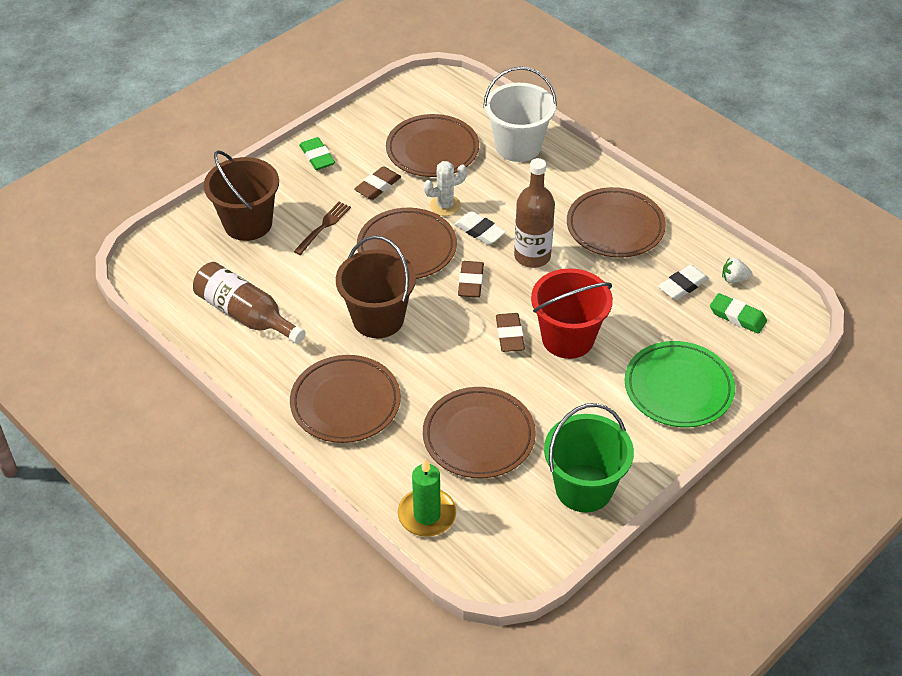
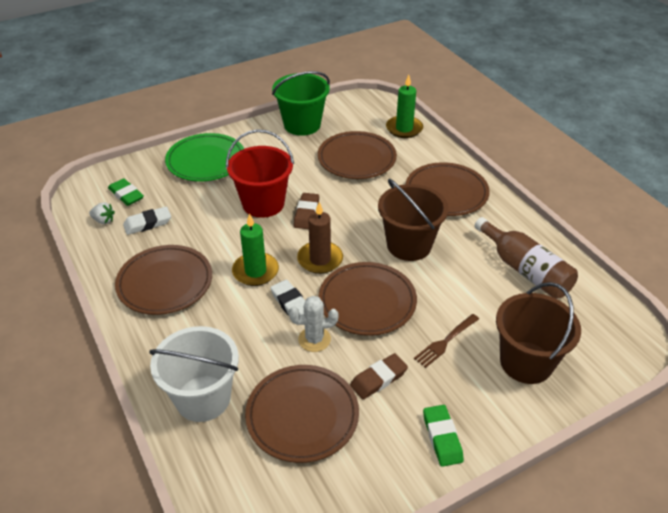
camera: 165 degrees left, 5 degrees down
(471, 282) = (320, 259): brown eraser -> brown candle
(532, 256) = (255, 271): brown bottle -> green candle

